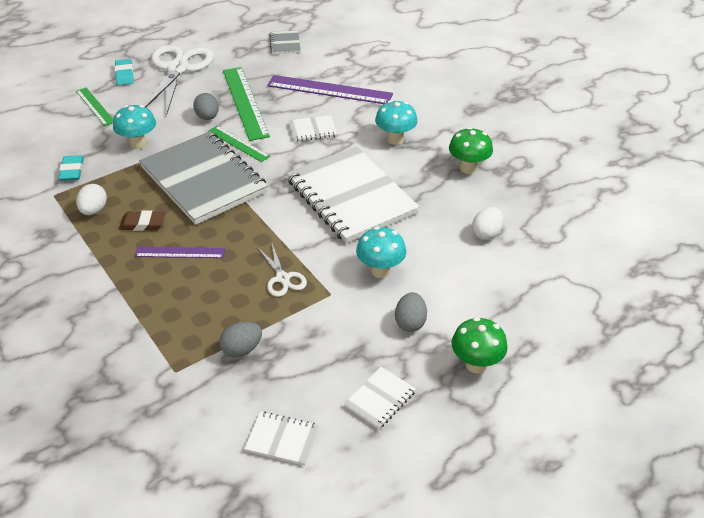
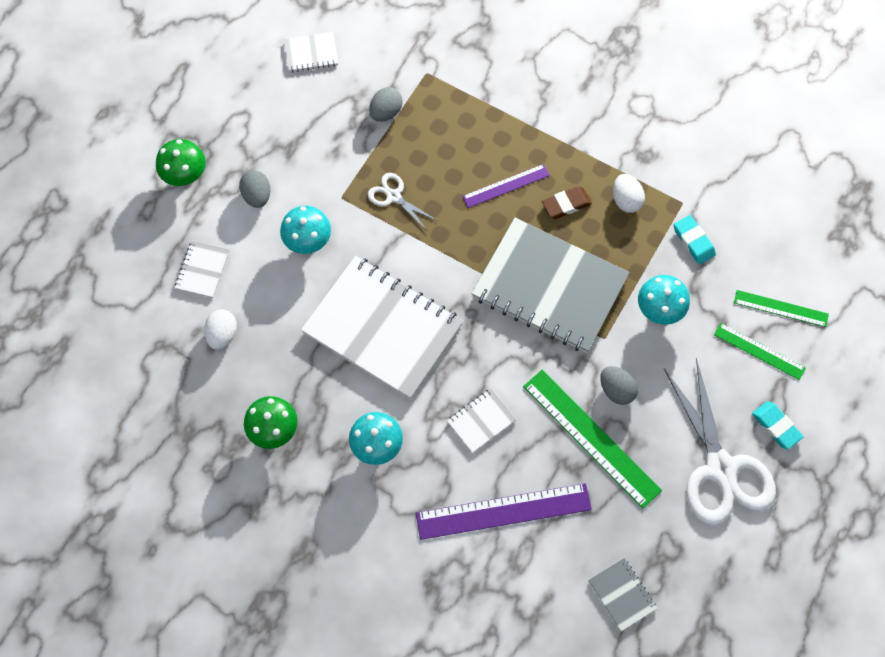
camera: 155 degrees right, 25 degrees up
(238, 143) = (550, 359): green ruler -> green ruler (781, 308)
(380, 399) = (252, 114): white notebook -> white notebook (202, 270)

